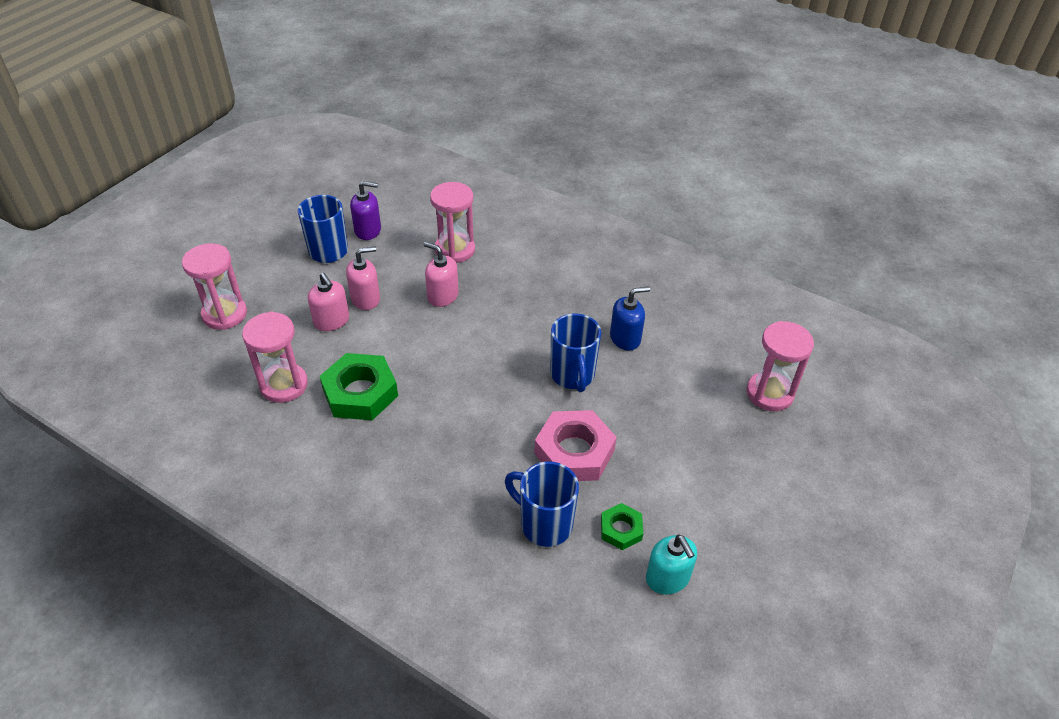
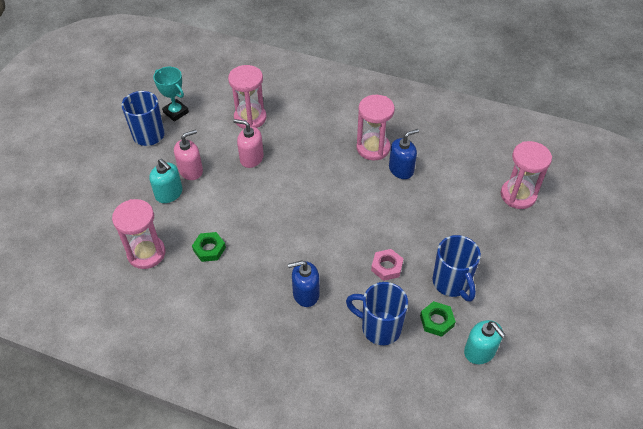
camera: 10 degrees left, 5 degrees up
(224, 314) = (80, 202): pink hourglass -> pink hourglass (373, 148)
(332, 321) = (169, 193): pink soap dispenser -> turquoise soap dispenser
(360, 393) = (209, 249): green nut -> green nut, size x0.54
(368, 230) = (176, 112): purple soap dispenser -> turquoise trophy
(462, 466) = (305, 294): none -> blue soap dispenser
(573, 376) = (369, 206): blue mug -> blue mug (452, 283)
(574, 452) = (387, 267): pink nut -> pink nut, size x0.54

